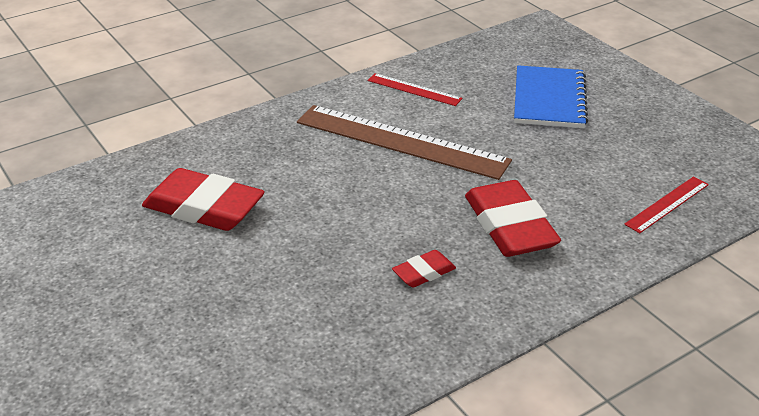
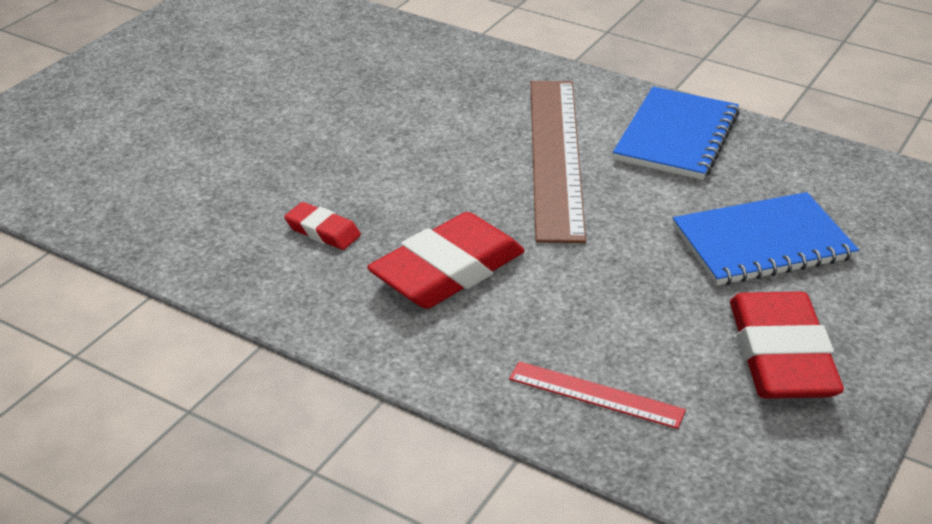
camera: 65 degrees right, 0 degrees up
(204, 207) = (341, 78): red eraser -> red eraser (780, 355)
(414, 89) = (676, 136): red ruler -> blue notebook

